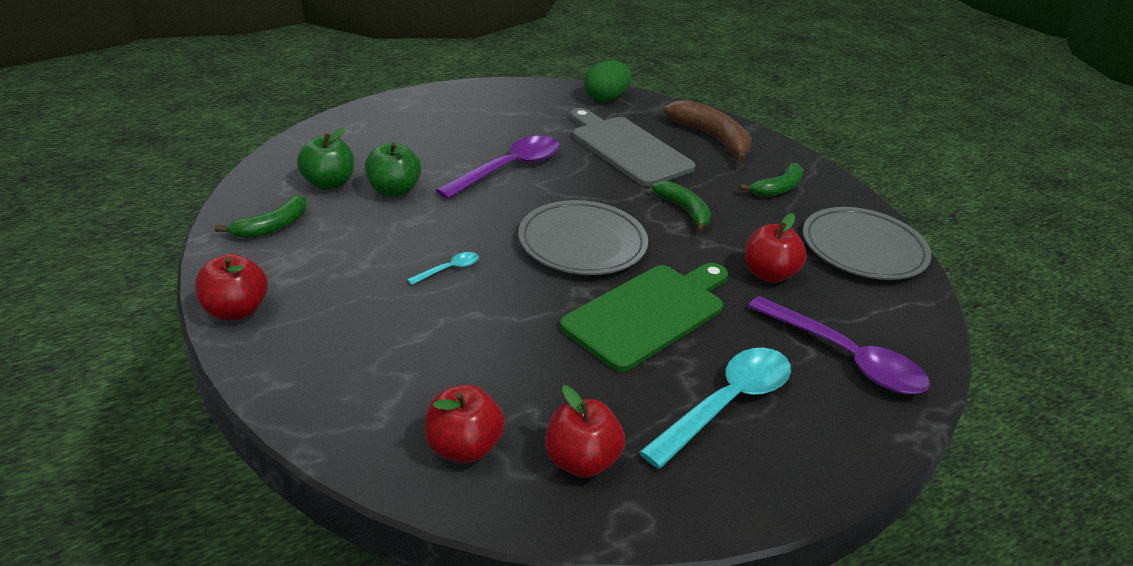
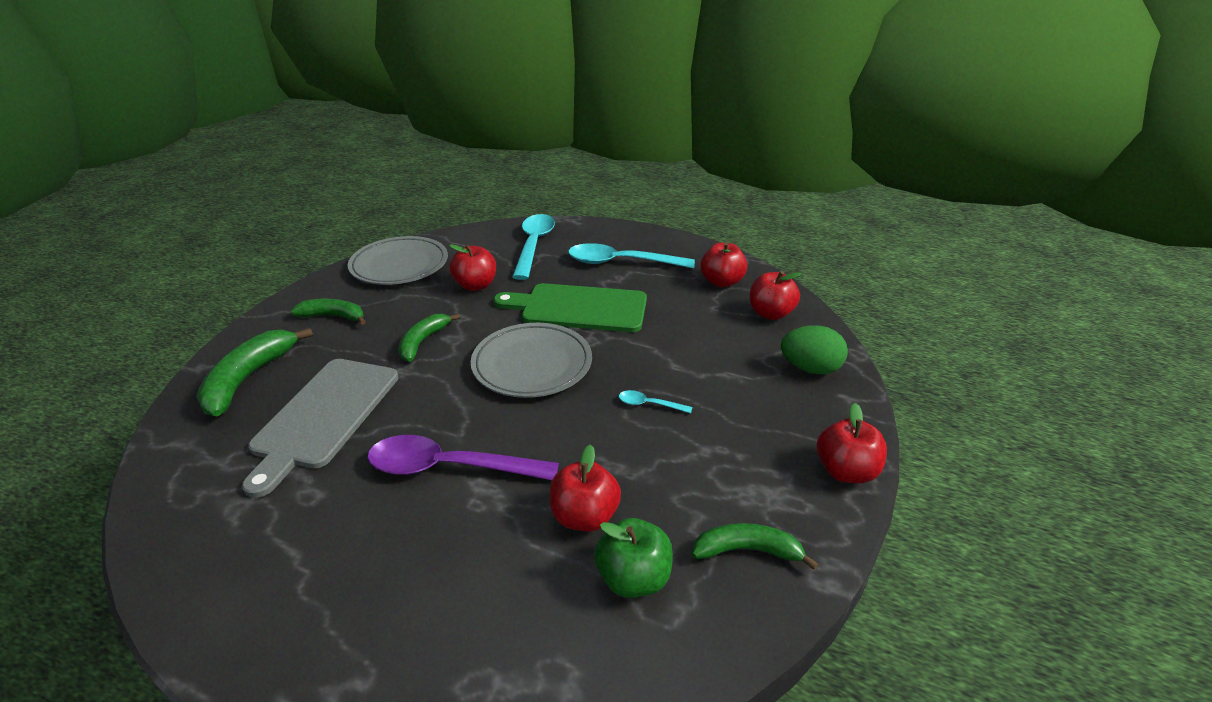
camera: 125 degrees left, 0 degrees up
(393, 191) = (584, 516): green apple -> red apple
(606, 98) = (177, 494): green egg -> green egg (810, 368)
(712, 138) = (249, 378): brown banana -> green banana
(845, 357) = (534, 245): purple spoon -> turquoise spoon

